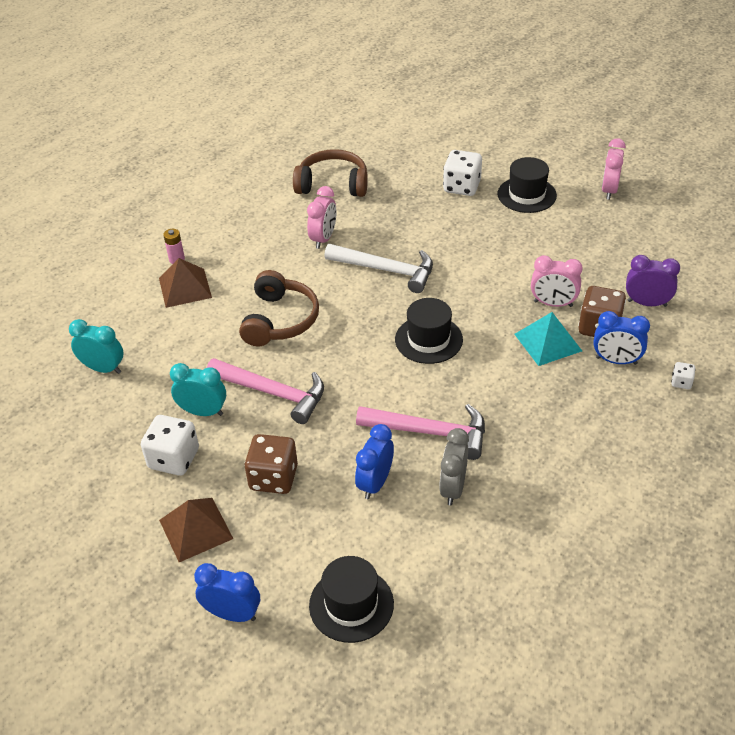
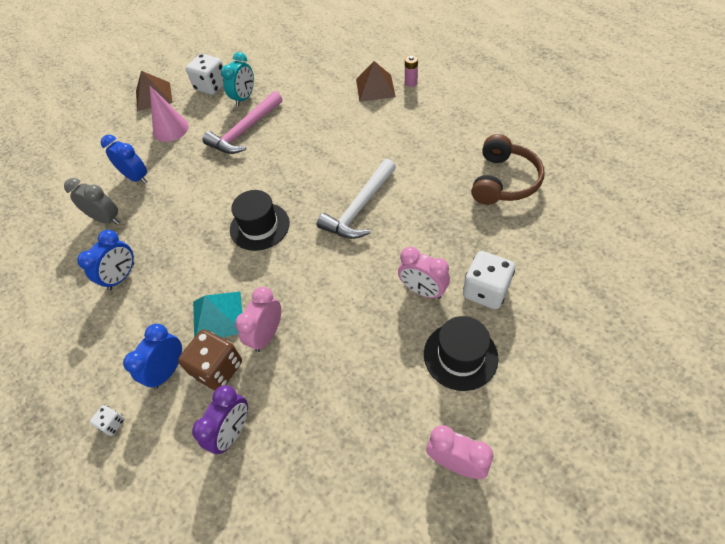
camera: 105 degrees right, 10 degrees up
(103, 368) = (305, 55): turquoise clock -> none
(232, 614) = (89, 110): blue clock -> blue clock (122, 277)
(273, 478) = (171, 129): brown dice -> pink cone
(280, 320) = (319, 137): brown headphones -> none
(323, 239) = (417, 168): pink clock -> pink clock (422, 291)
(351, 604) = (58, 158): black hat -> none
(430, 432) = (162, 213): pink hammer -> none

